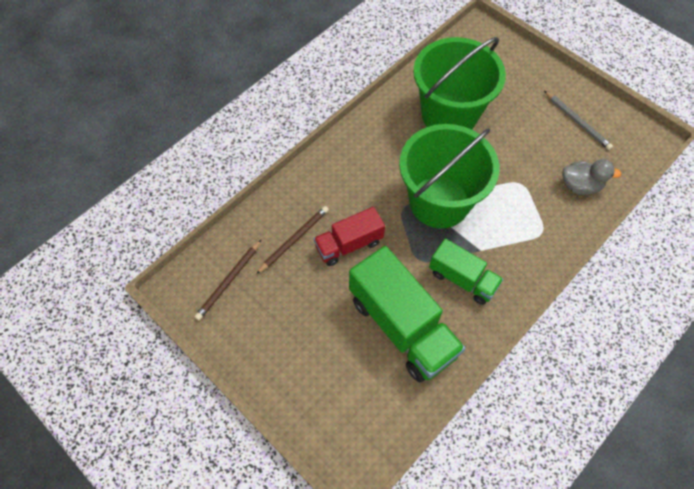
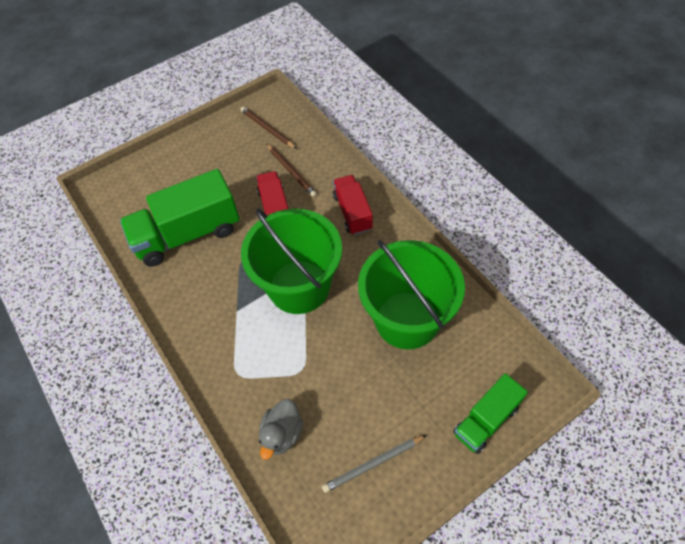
camera: 105 degrees right, 5 degrees down
(341, 172) = (352, 212): none -> red truck
(462, 279) = (213, 288): green truck -> green truck (486, 420)

